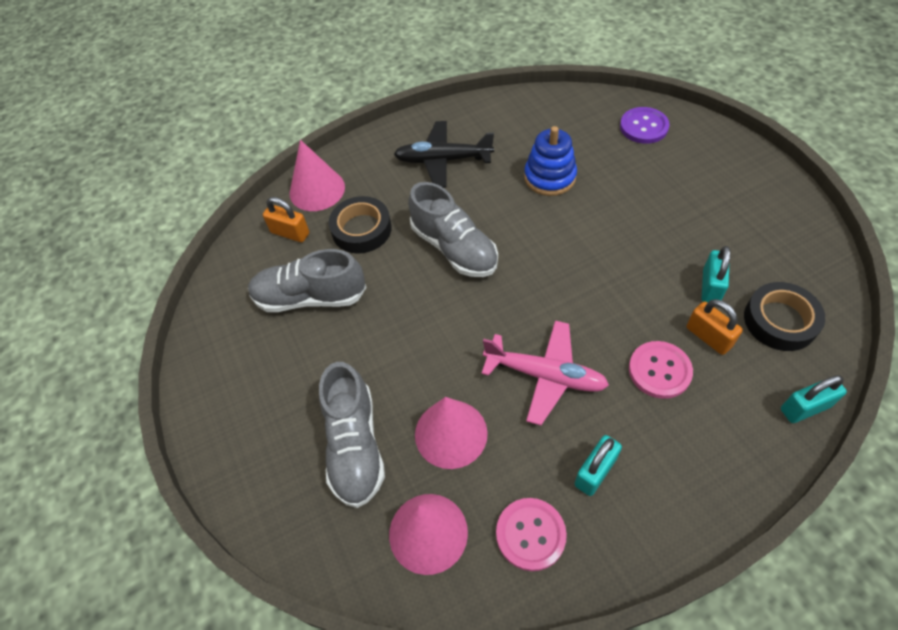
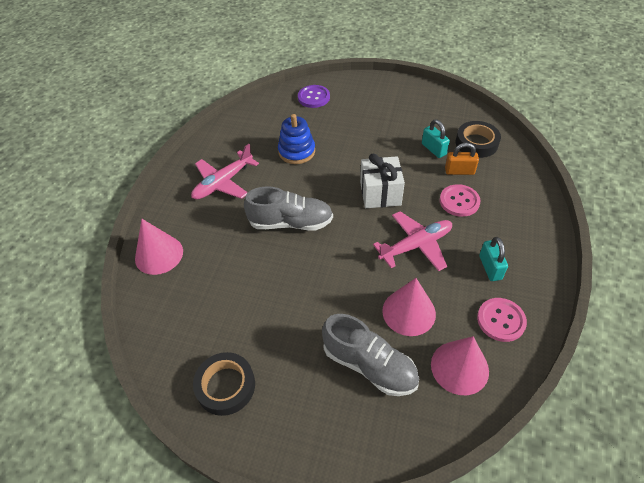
camera: 50 degrees left, 5 degrees down
(290, 233) = (173, 292): orange padlock -> none
(310, 297) = (237, 315): grey shoe -> none
(361, 229) = (221, 254): black tape -> black tape (225, 386)
(443, 160) = (223, 183): black plane -> pink plane
(580, 289) = (380, 193): none -> white gift
(805, 408) = (527, 171): turquoise padlock -> none

